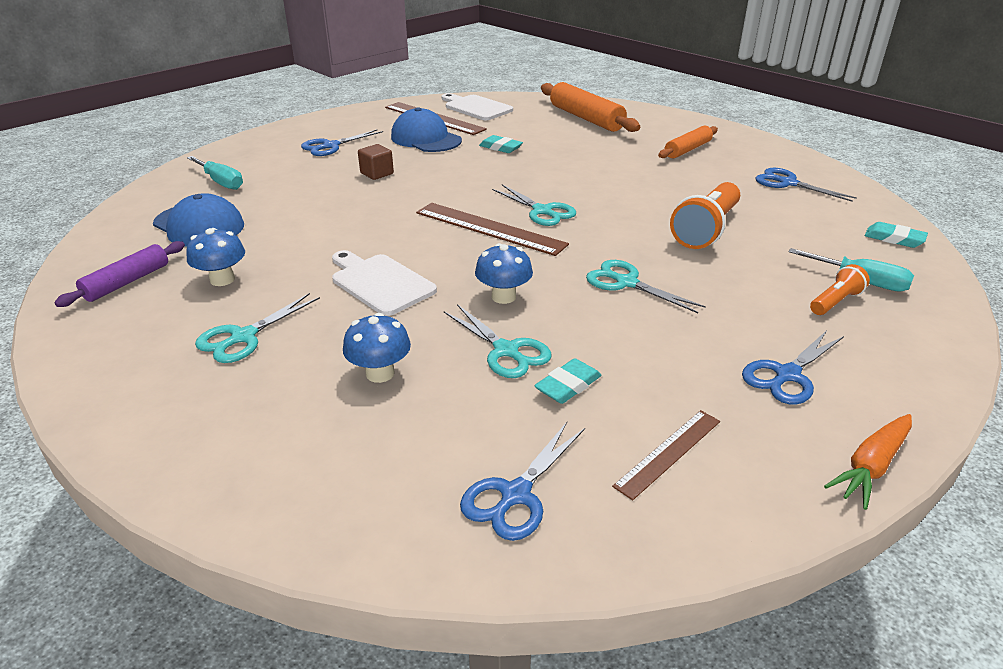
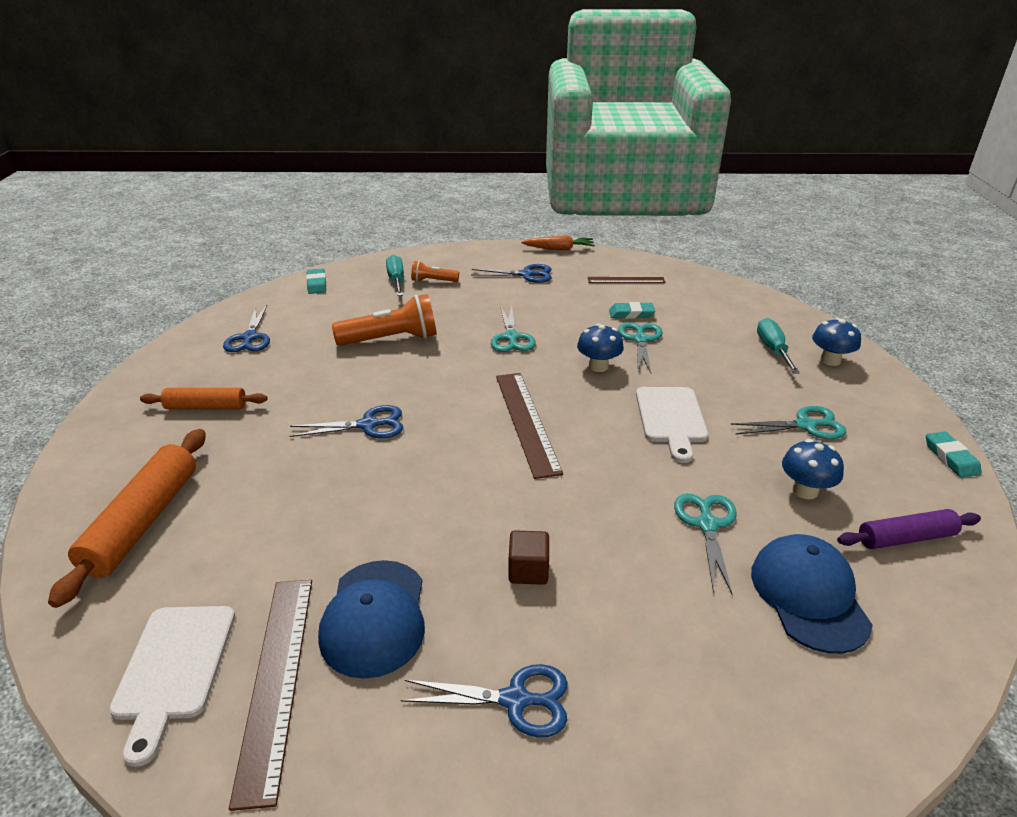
camera: 135 degrees left, 0 degrees up
(221, 182) = (747, 695): turquoise screwdriver -> turquoise screwdriver (773, 349)
(380, 373) = (726, 362): blue mushroom -> blue mushroom (830, 360)
(501, 147) = (333, 528): turquoise eraser -> turquoise eraser (951, 458)
(515, 495) = (708, 296): blue scissors -> blue scissors (368, 425)
(542, 211) = (459, 414): turquoise scissors -> turquoise scissors (707, 524)

